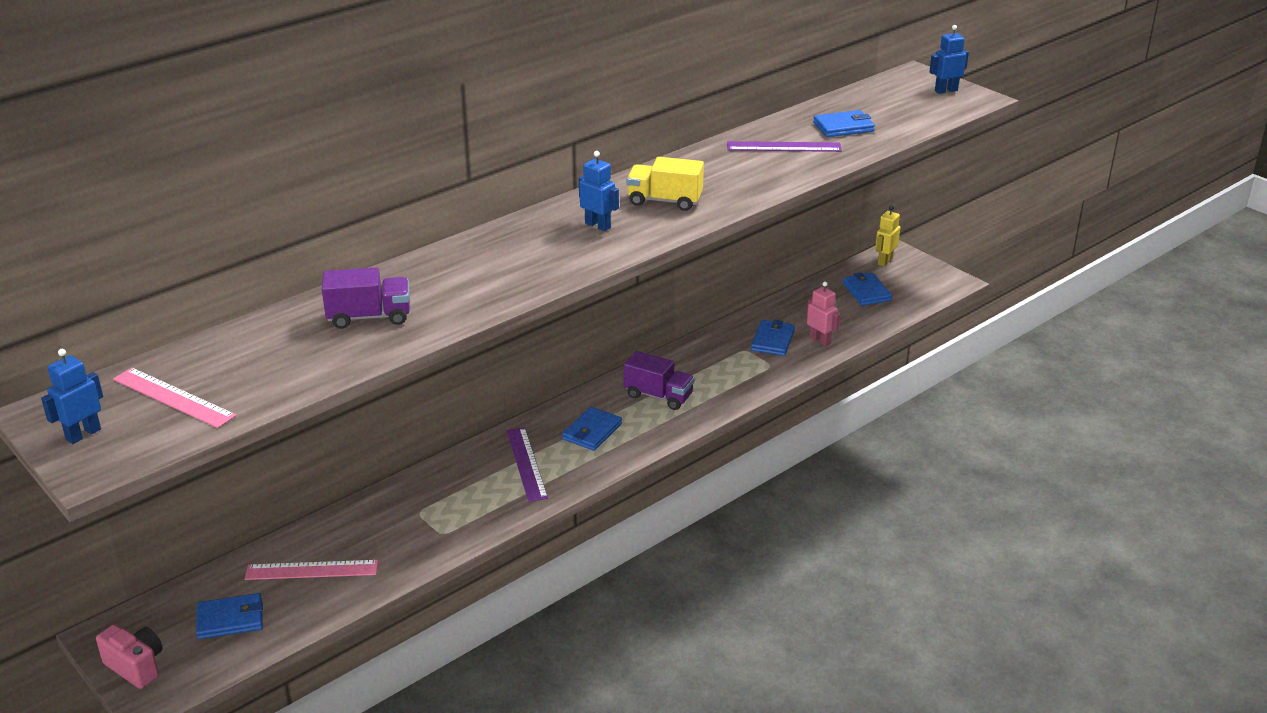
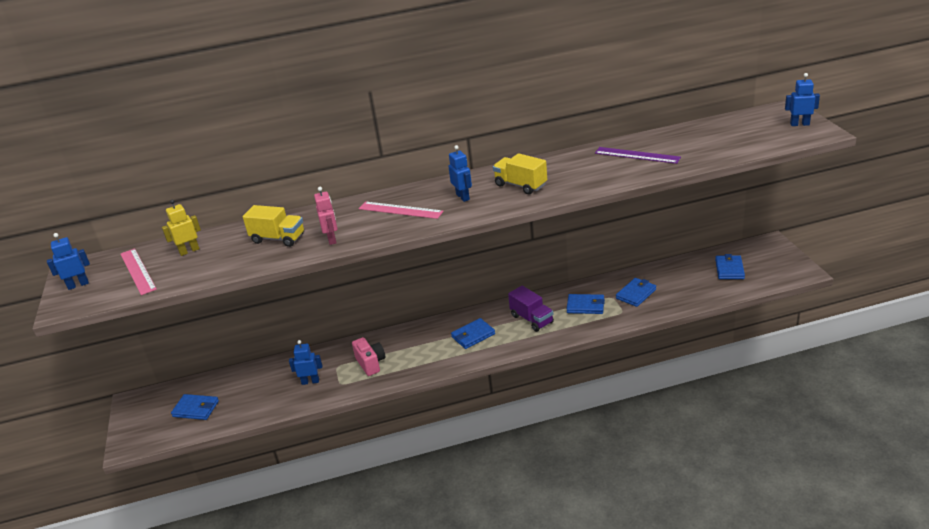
camera: 30 degrees right, 0 degrees up
(136, 666) = (133, 424): pink camera -> pink camera (371, 363)
(312, 570) = (256, 389): pink ruler -> pink ruler (400, 210)
(369, 317) = (278, 238): purple truck -> yellow truck
(393, 540) = (310, 381): none -> blue robot
(526, 463) = (419, 348): purple ruler -> none
(820, 340) = (670, 300): pink robot -> pink robot (332, 239)
(843, 127) = (694, 145): blue wallet -> blue wallet (585, 306)
(884, 261) = (759, 248): yellow robot -> yellow robot (189, 251)

